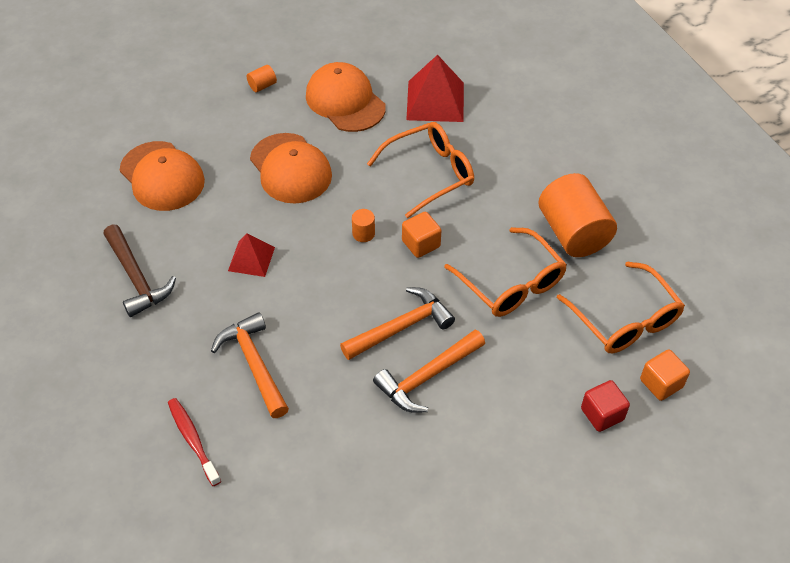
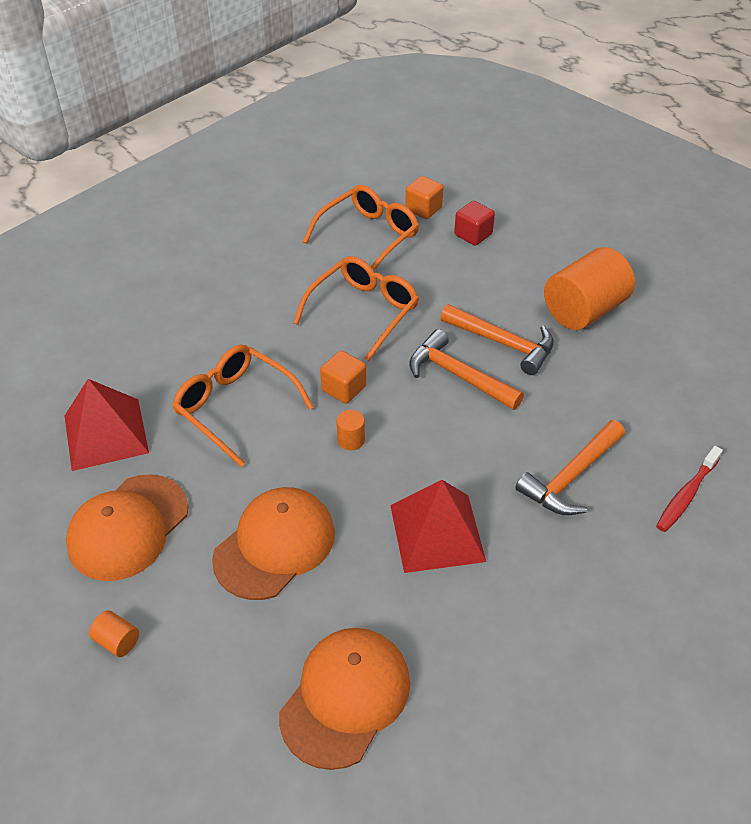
camera: 110 degrees left, 5 degrees down
(137, 278) = (527, 644): brown hammer -> none
(251, 259) = (437, 532): red pyramid -> red pyramid, size x1.66
(573, 233) = (279, 283): orange cylinder -> orange cylinder (584, 310)

